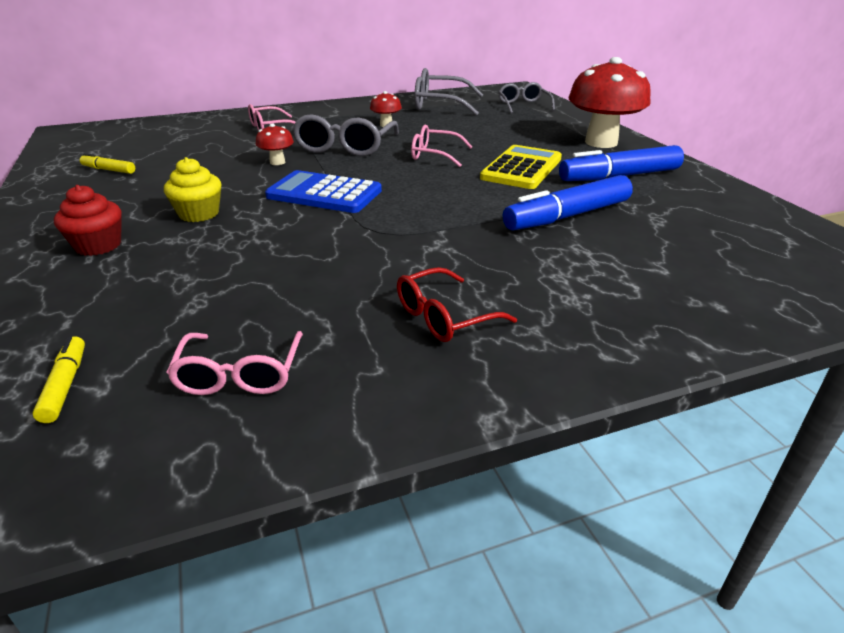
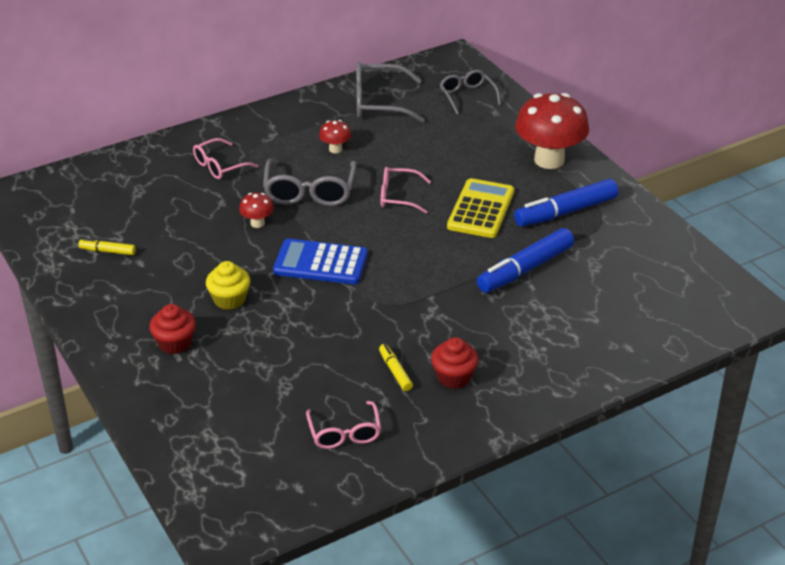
camera: 10 degrees left, 5 degrees up
(65, 385) = (246, 452): yellow marker -> yellow marker (395, 371)
(445, 316) = (454, 377): red glasses -> red cupcake

